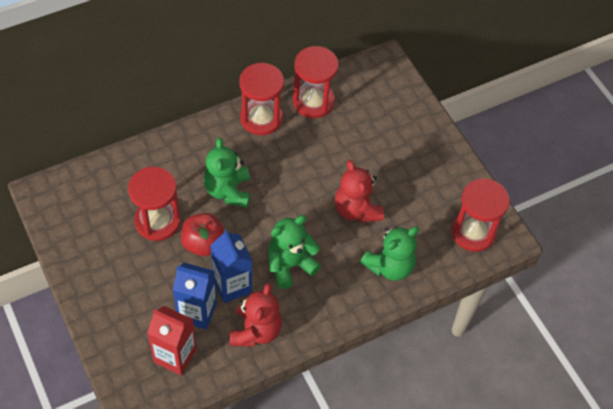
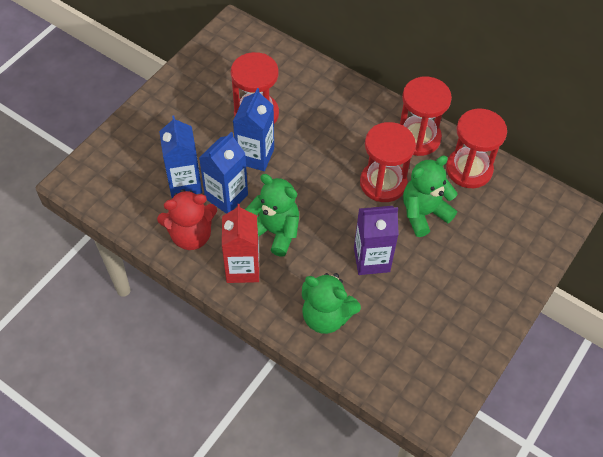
camera: 65 degrees right, 0 degrees up
(175, 356) = (134, 187): red carton -> red carton (242, 268)
(203, 243) = (255, 156): red apple -> blue carton
(228, 191) = (321, 149): green teddy bear -> green teddy bear (424, 213)
(356, 210) = (371, 259): red teddy bear -> purple carton
(473, 232) = (417, 378): red hourglass -> red hourglass (383, 183)

